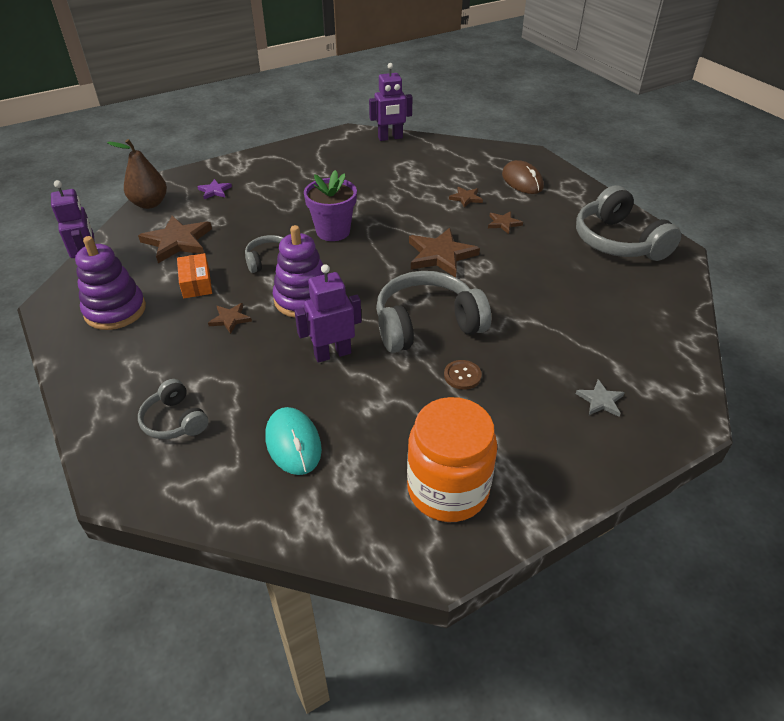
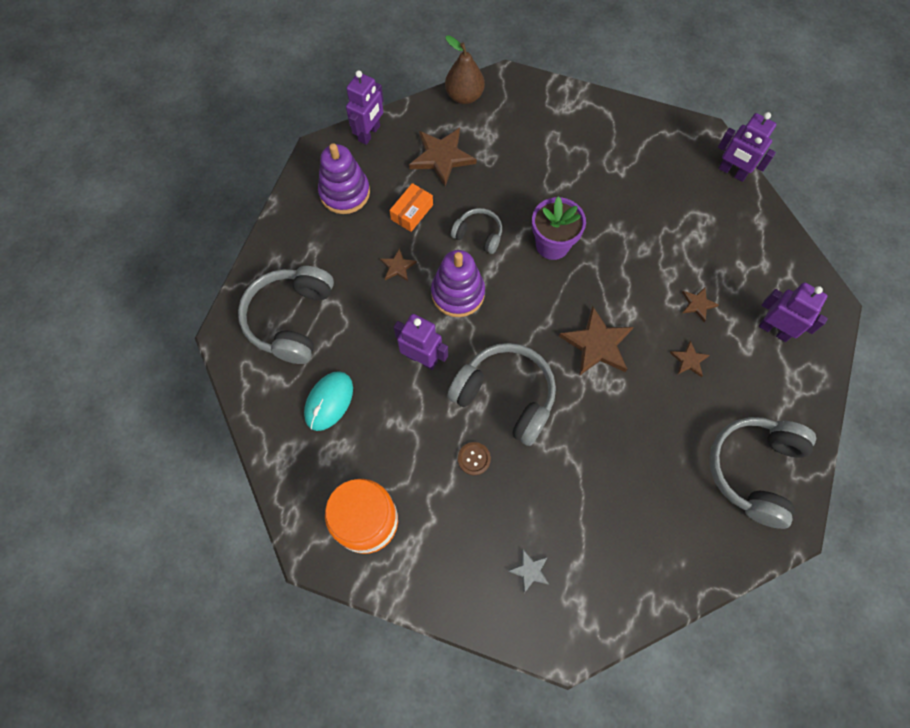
camera: 50 degrees right, 25 degrees up
(175, 420) = (291, 319): grey headphones -> grey headphones, size x1.87
(215, 191) = (521, 120): purple star -> none
(522, 181) = (774, 330): brown mouse -> purple robot

